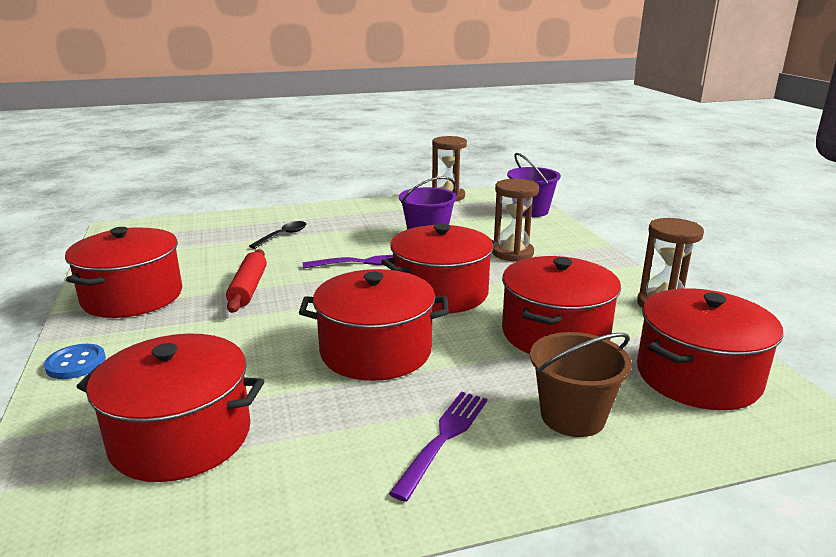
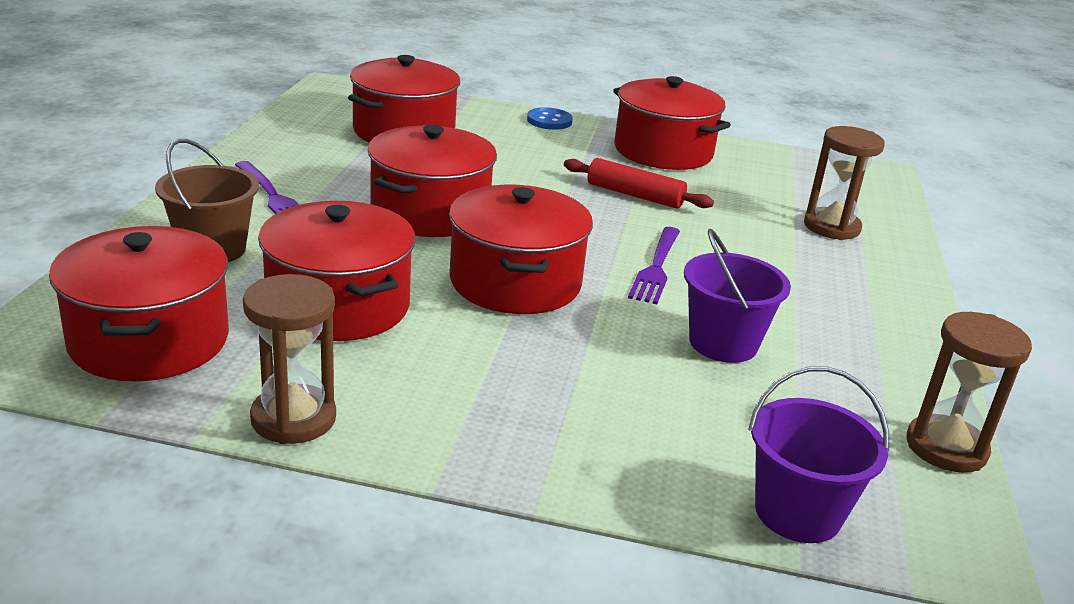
camera: 115 degrees right, 5 degrees up
(283, 236) = (795, 246): black spoon -> none
(512, 253) = (591, 385): brown hourglass -> brown hourglass (831, 227)

